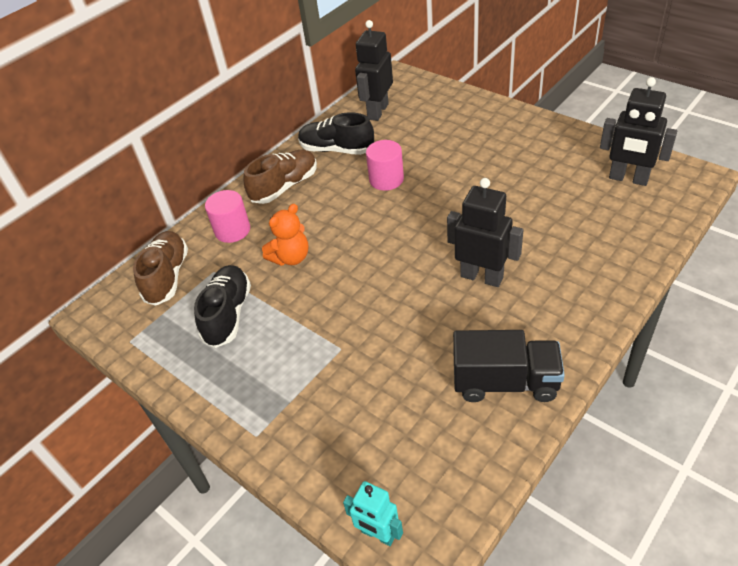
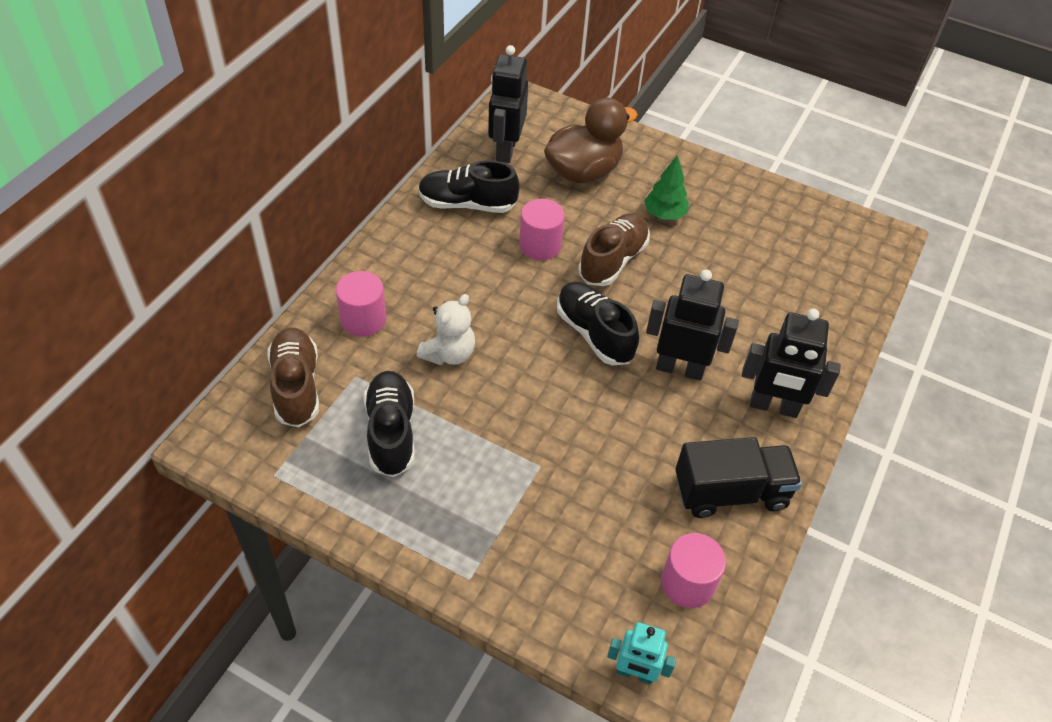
camera: 20 degrees left, 5 degrees up
(285, 187) = (414, 257): brown shoe -> brown shoe (613, 260)
(291, 258) = (449, 354): orange teddy bear -> white teddy bear
(414, 246) = (594, 333): none -> black shoe
(436, 126) = (583, 172): none -> brown duck
(446, 458) = (687, 583): none -> pink cylinder
(496, 157) = (664, 214): none -> green tree
(628, 179) = (815, 241): black robot -> black robot (773, 406)

